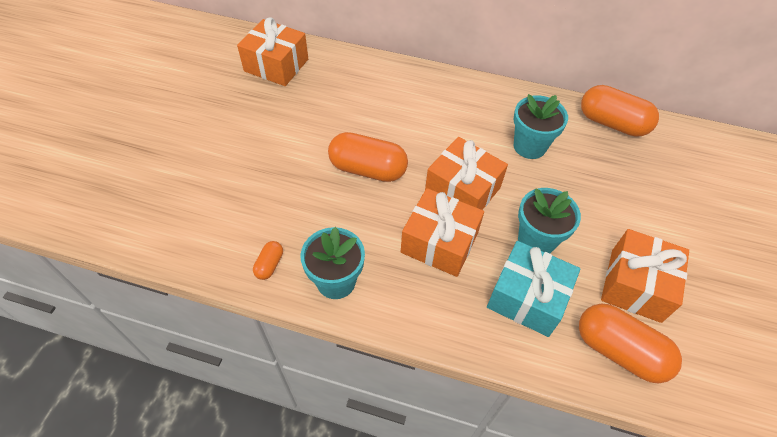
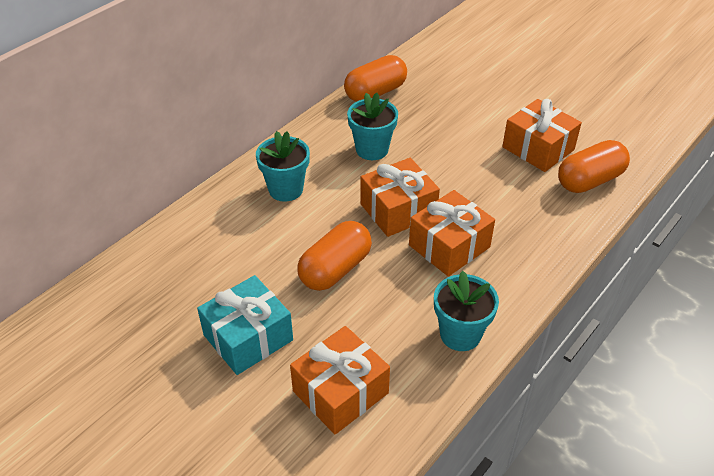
camera: 65 degrees left, 10 degrees down
(269, 265) = (418, 384): orange capsule -> none
(276, 65) = (123, 304): orange gift -> orange gift (340, 392)
(527, 298) = (527, 212): turquoise gift -> turquoise gift (248, 337)
(536, 240) = (474, 185): turquoise flower pot -> turquoise flower pot (286, 189)

